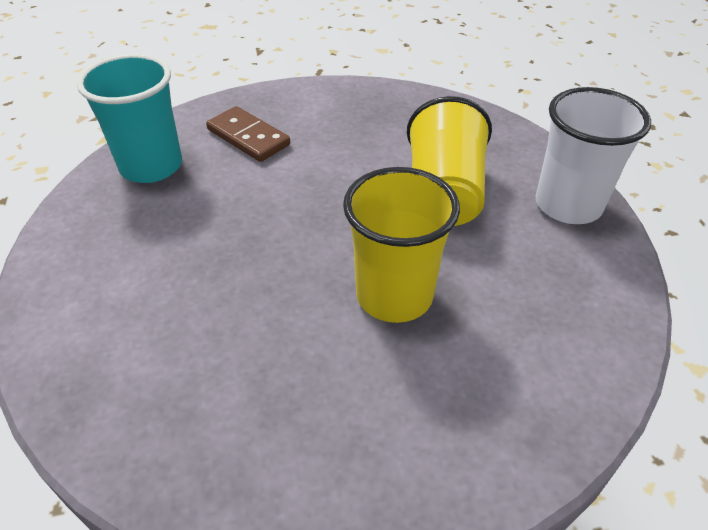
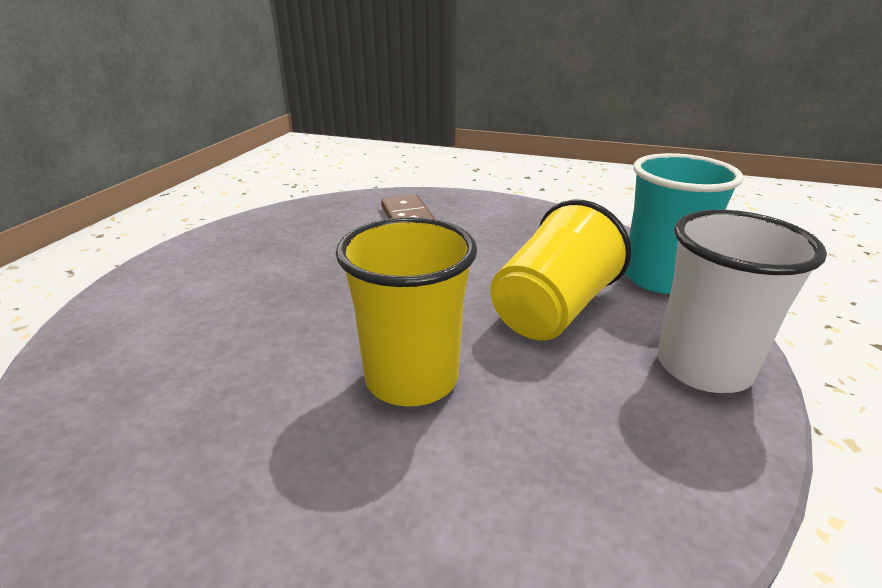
camera: 30 degrees right, 15 degrees down
(151, 166) = (314, 218): turquoise cup -> turquoise cup (659, 278)

